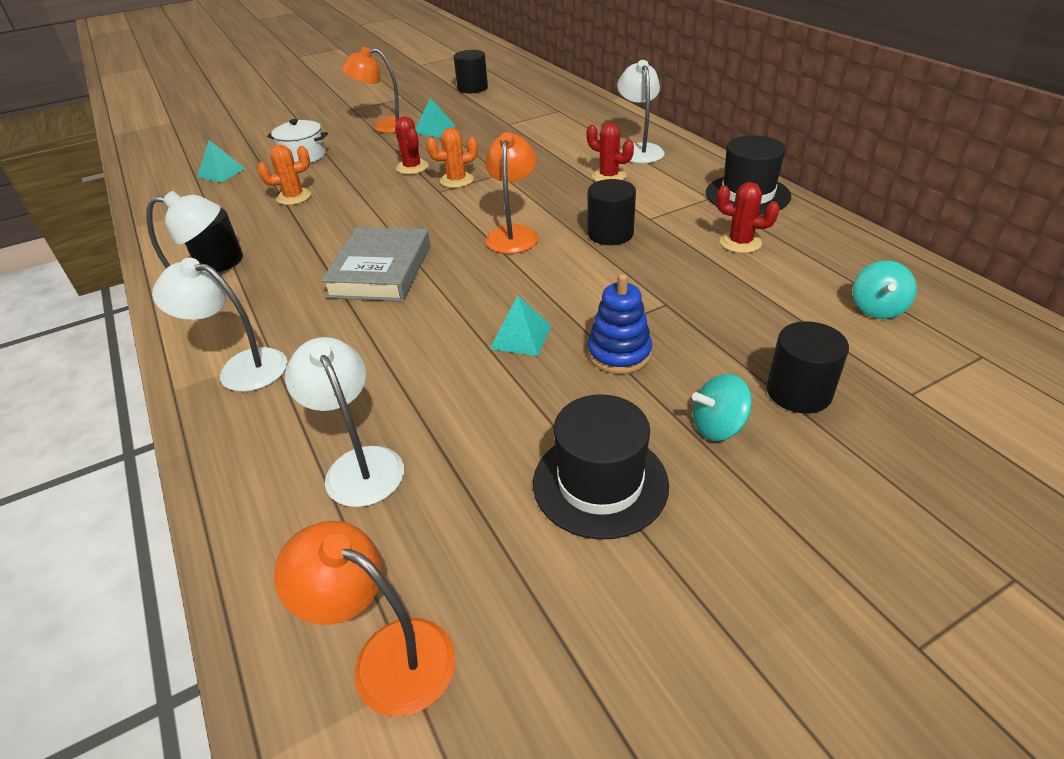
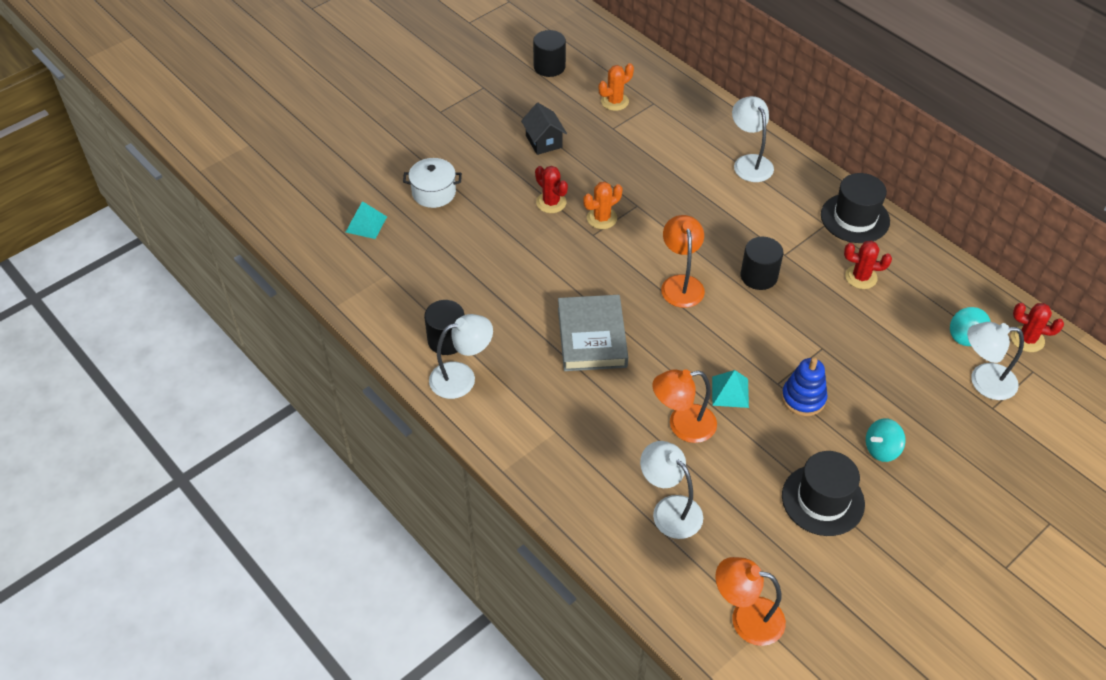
camera: 15 degrees left, 10 degrees up
(241, 368) = (540, 445): white lamp -> white lamp (983, 381)
(294, 197) = (462, 253): orange cactus -> orange cactus (614, 101)
(384, 126) = (489, 139): orange lamp -> orange lamp (682, 425)
(434, 129) = (544, 141): turquoise pyramid -> black house
(609, 176) = (734, 202): red cactus -> red cactus (1027, 339)
(798, 392) = (925, 416): black cylinder -> none

